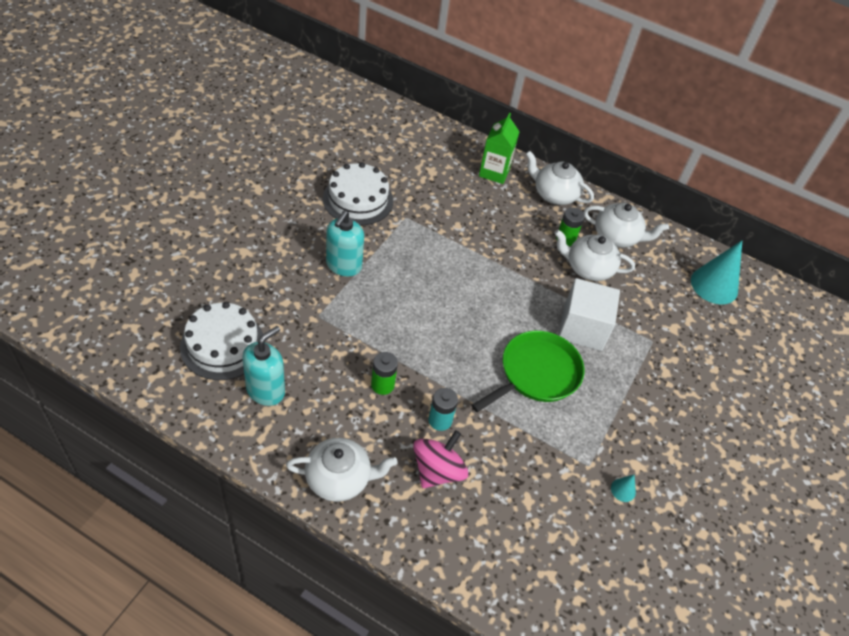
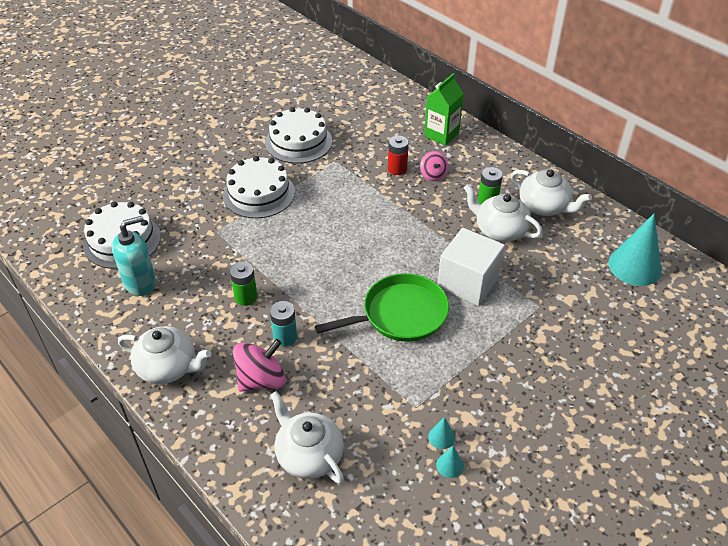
camera: 25 degrees right, 5 degrees down
(343, 265) = (259, 193): turquoise soap dispenser -> white cake
(468, 217) = (397, 169): none -> red battery
(504, 218) = (433, 175): none -> pink spinning top
(554, 194) = (494, 160): white teapot -> white teapot (308, 455)
(641, 515) = (450, 465): none -> turquoise cone

